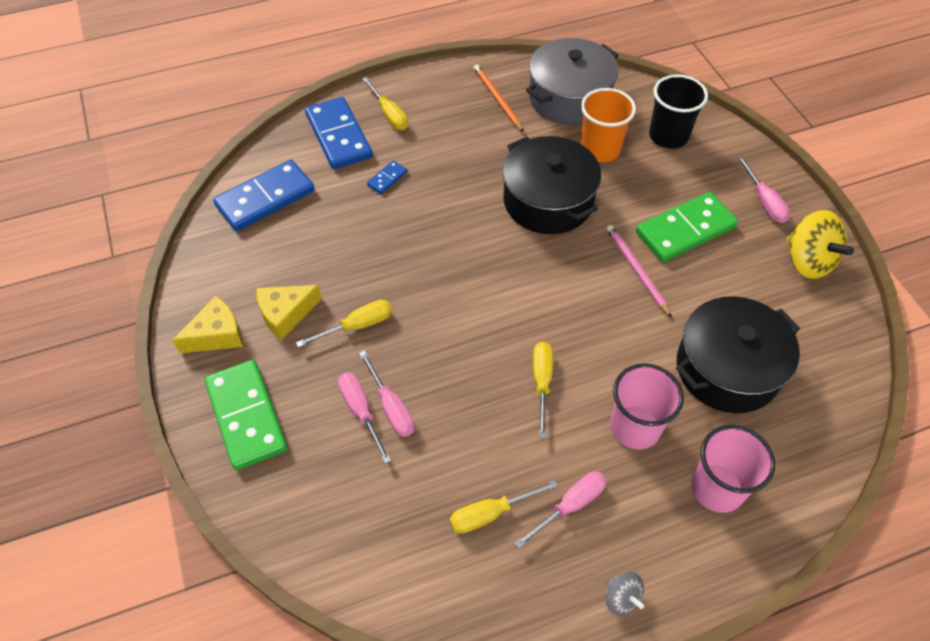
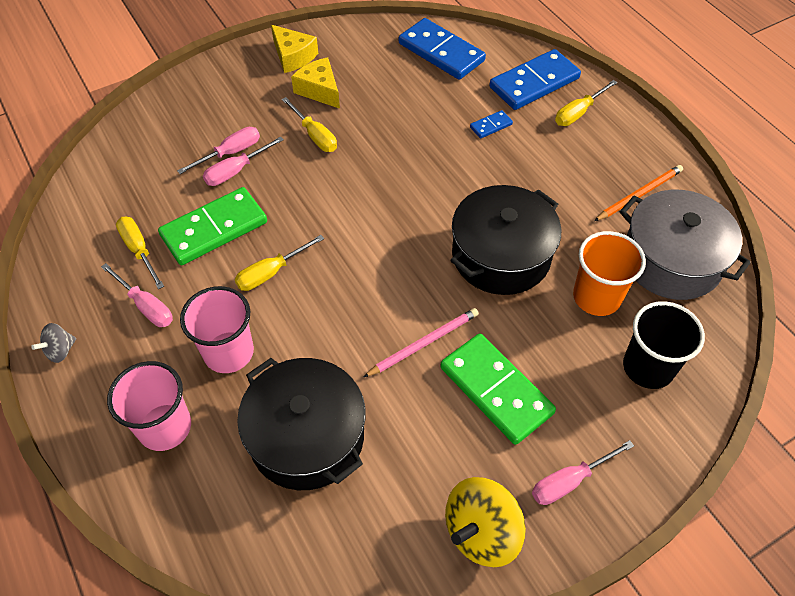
camera: 80 degrees right, 0 degrees up
(246, 416) = (221, 88): green domino -> green domino (214, 229)
(387, 178) = (491, 126): blue domino -> blue domino turned 60 degrees counterclockwise
(541, 383) = (271, 273): yellow screwdriver -> yellow screwdriver turned 150 degrees clockwise

